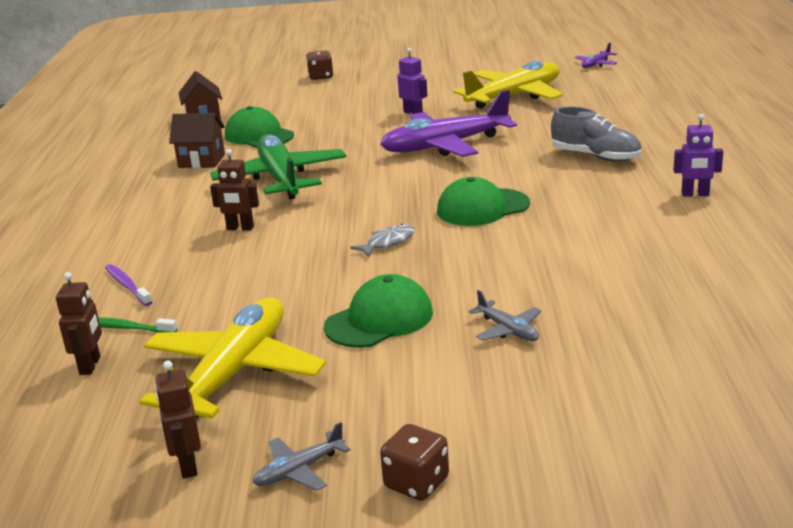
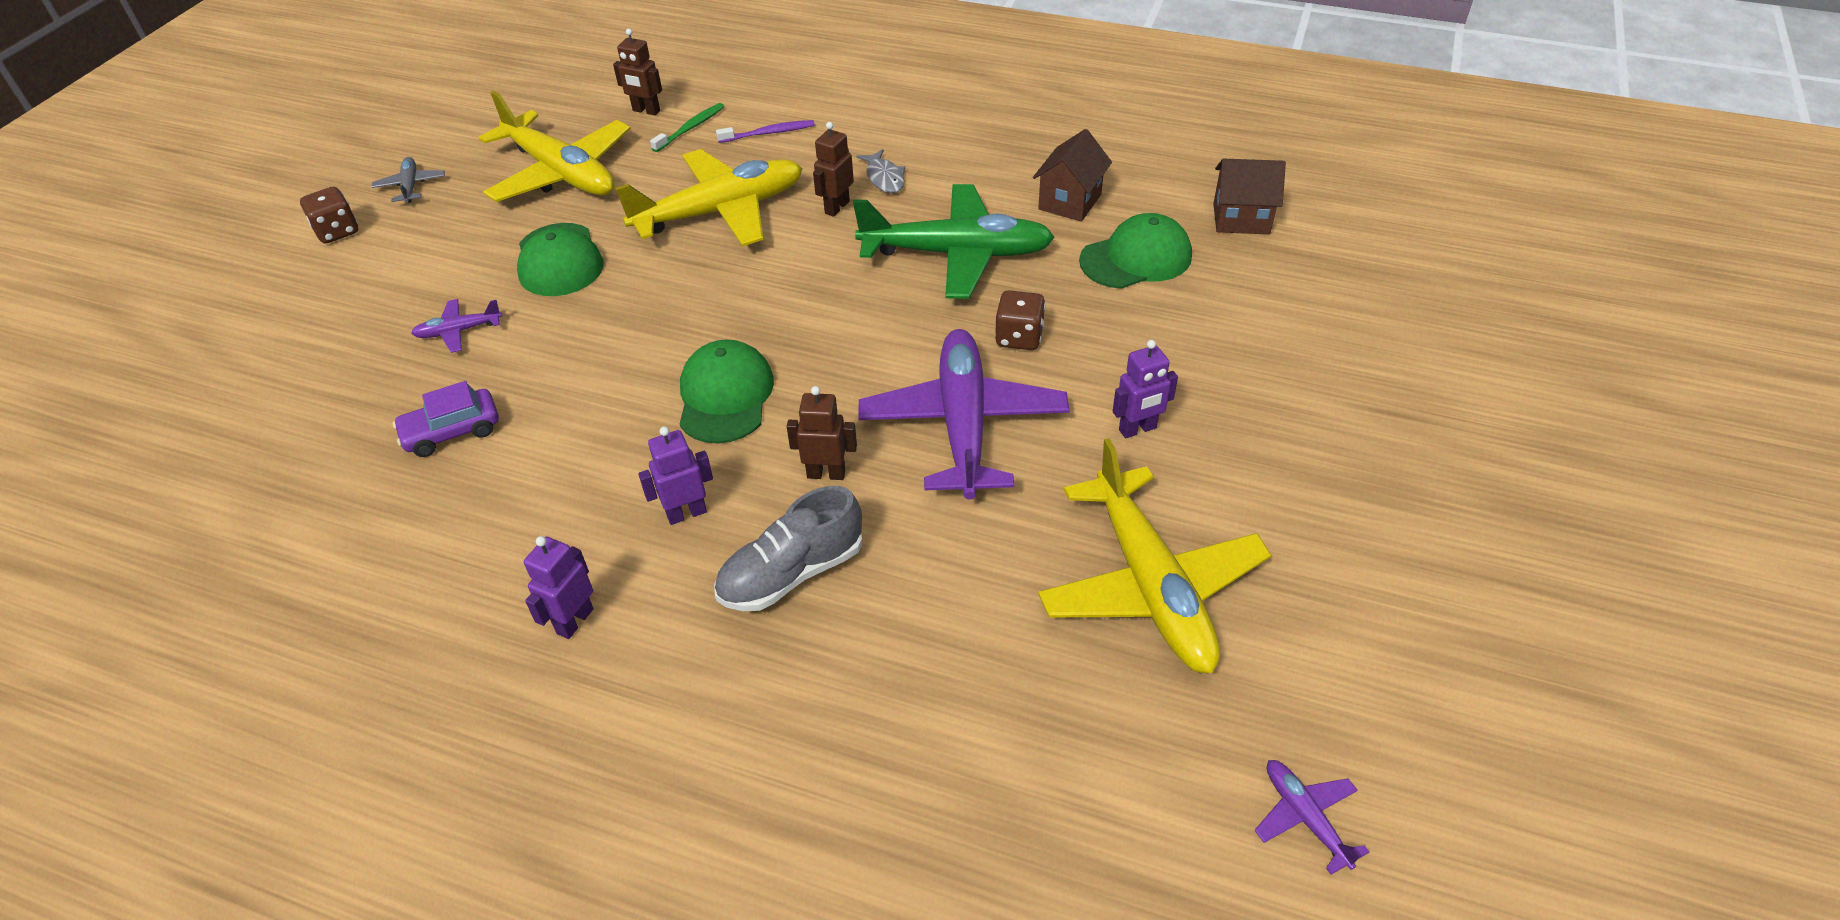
camera: 110 degrees right, 20 degrees up
(187, 466) = (470, 143): brown robot -> brown robot (826, 474)
(267, 271) = (720, 211): none -> yellow plane
(321, 77) = (1414, 367): brown dice -> brown dice (1019, 337)
(388, 242) = (706, 299): grey fish -> grey fish (884, 178)
(508, 330) = (458, 331): grey plane -> purple plane
(588, 190) = (686, 513): none -> purple robot
(612, 286) = (452, 431): none -> purple car

